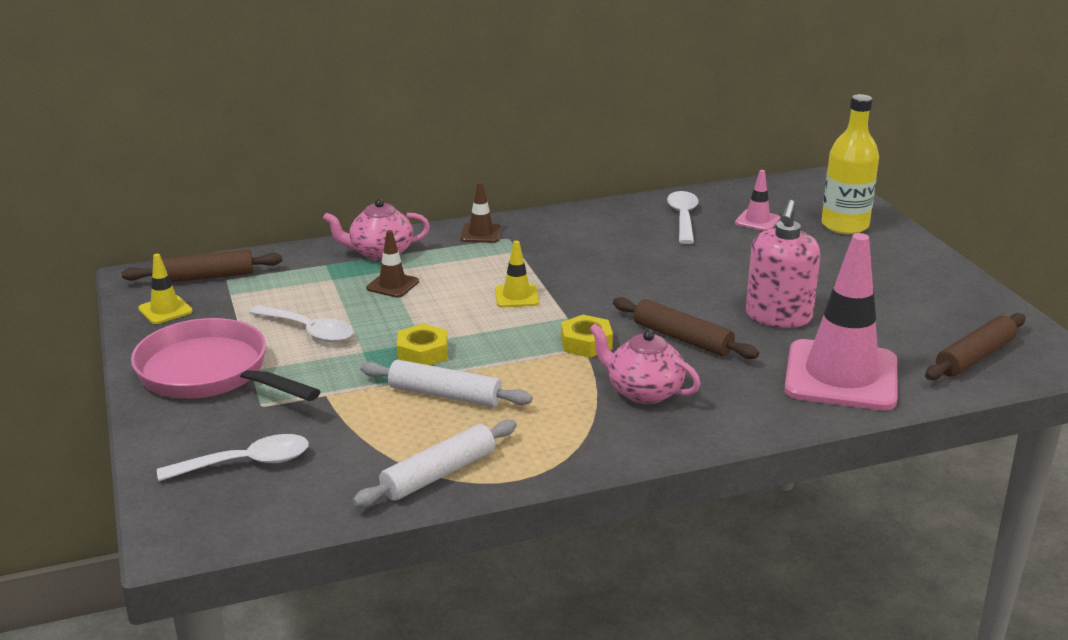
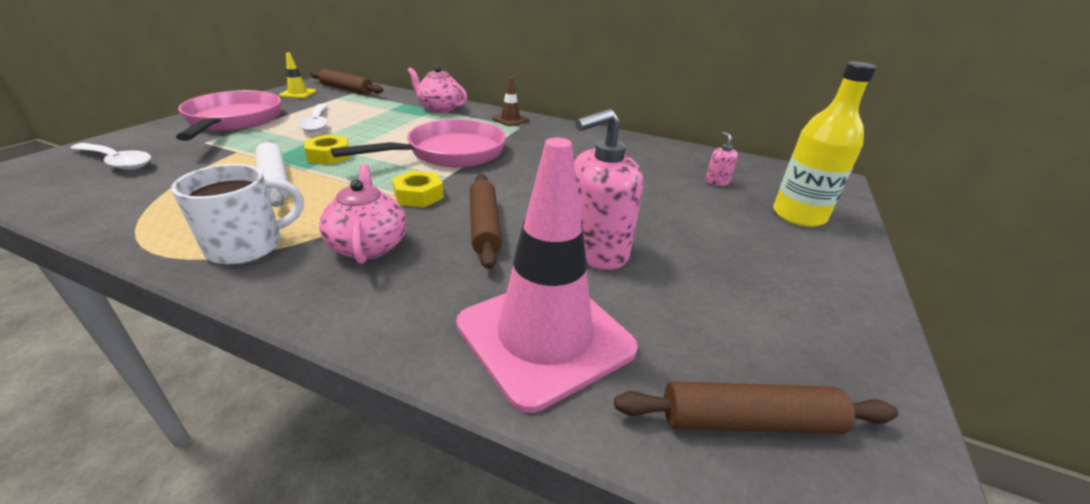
camera: 40 degrees right, 5 degrees up
(392, 285) = (406, 122): brown traffic cone -> none
(438, 474) = (140, 220): white rolling pin -> none
(516, 296) = (449, 153): yellow traffic cone -> pink pan
(569, 438) = (247, 246): none -> white mug
(683, 218) = (658, 158): white spoon -> none
(757, 221) = (717, 182): pink traffic cone -> pink soap dispenser

